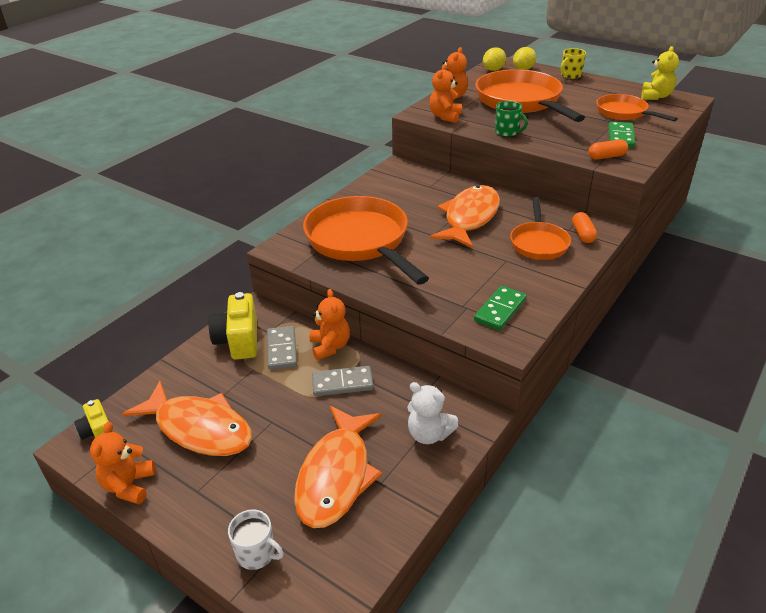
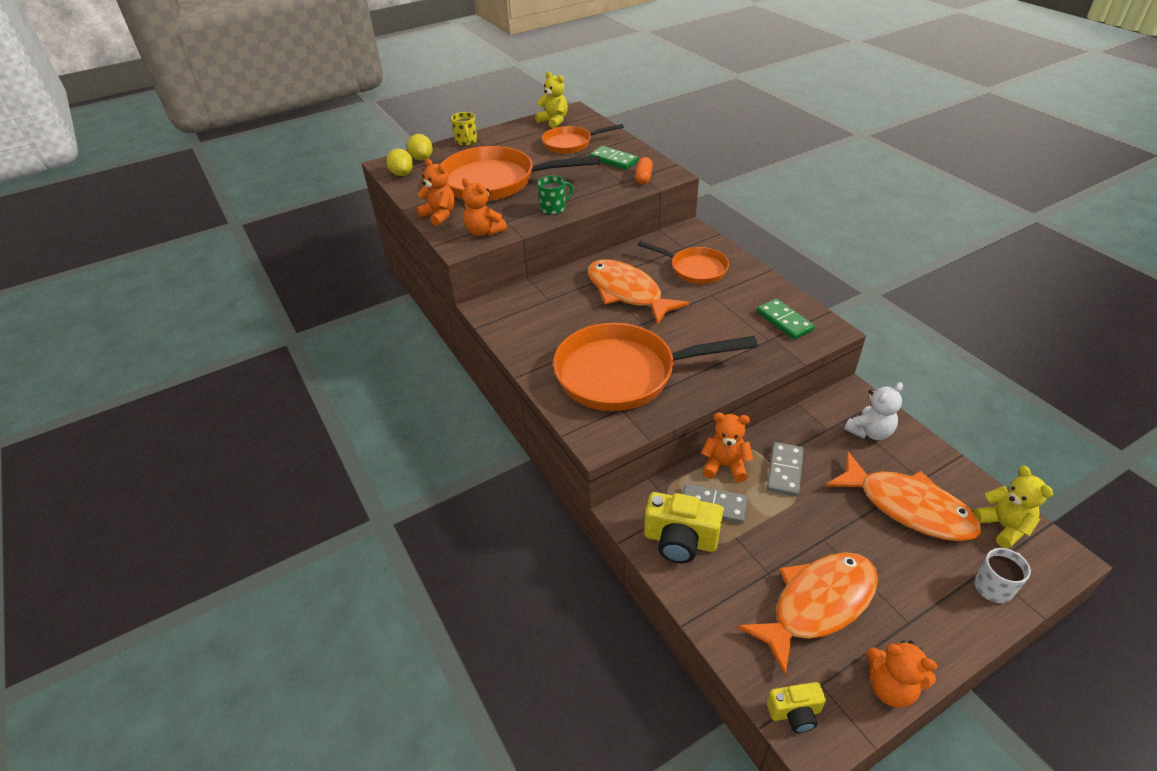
camera: 65 degrees left, 5 degrees up
(343, 559) = (1003, 526): none -> yellow teddy bear
(583, 234) = (695, 243): orange capsule -> none

